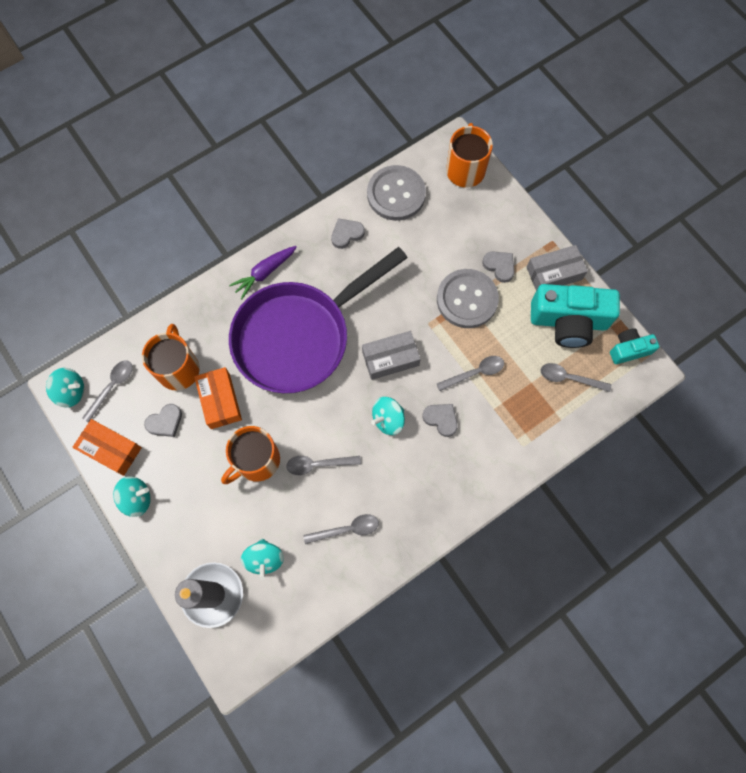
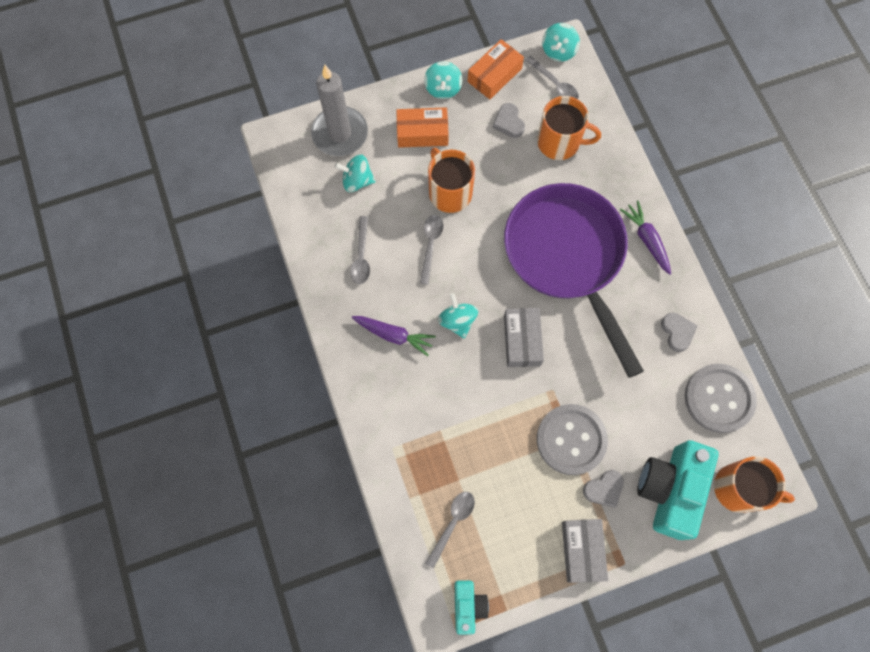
camera: 105 degrees right, 0 degrees up
(220, 401) = (517, 172): orange box -> orange box (422, 133)
(418, 474) = (394, 335): none -> purple carrot
(441, 419) = (443, 373): grey heart -> none
(475, 373) = (484, 422): grey spoon -> none
(568, 322) = (518, 546): turquoise camera -> turquoise camera (670, 489)

